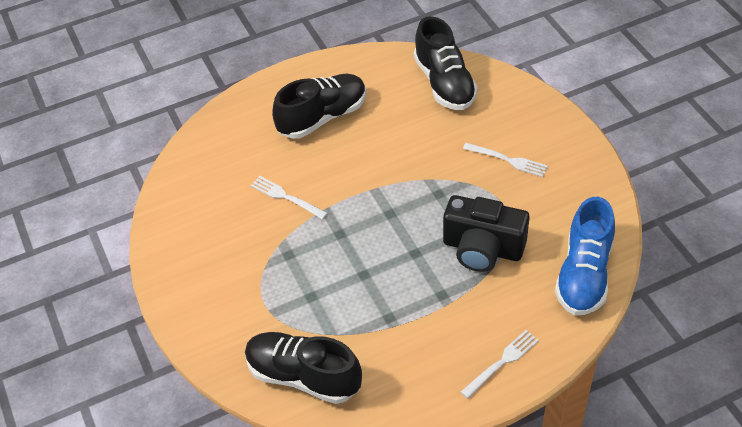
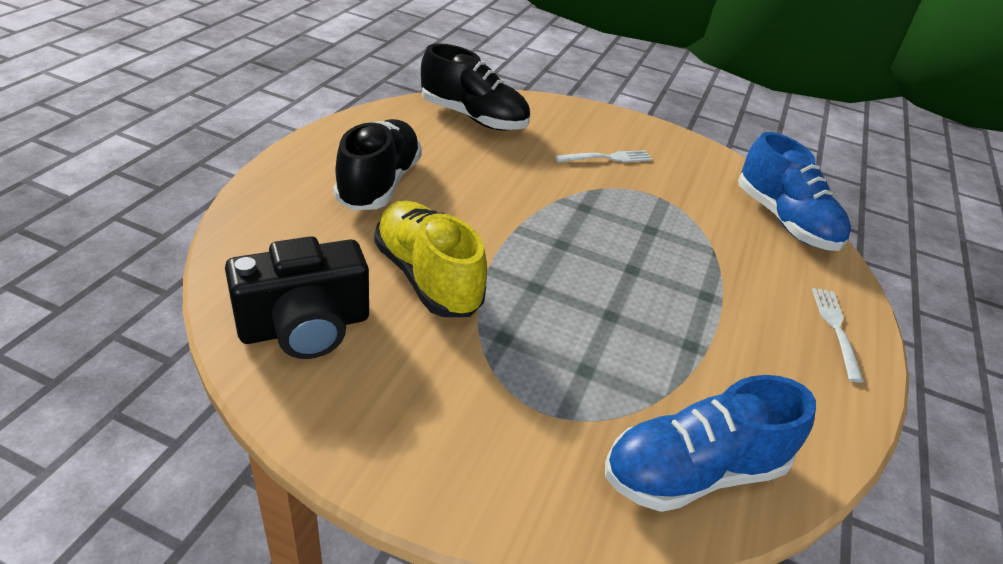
camera: 50 degrees left, 10 degrees down
(286, 197) = (427, 277): white fork -> yellow shoe
(303, 376) = (693, 471): black shoe -> blue shoe
(482, 248) = (684, 237): black camera -> black camera (305, 326)

